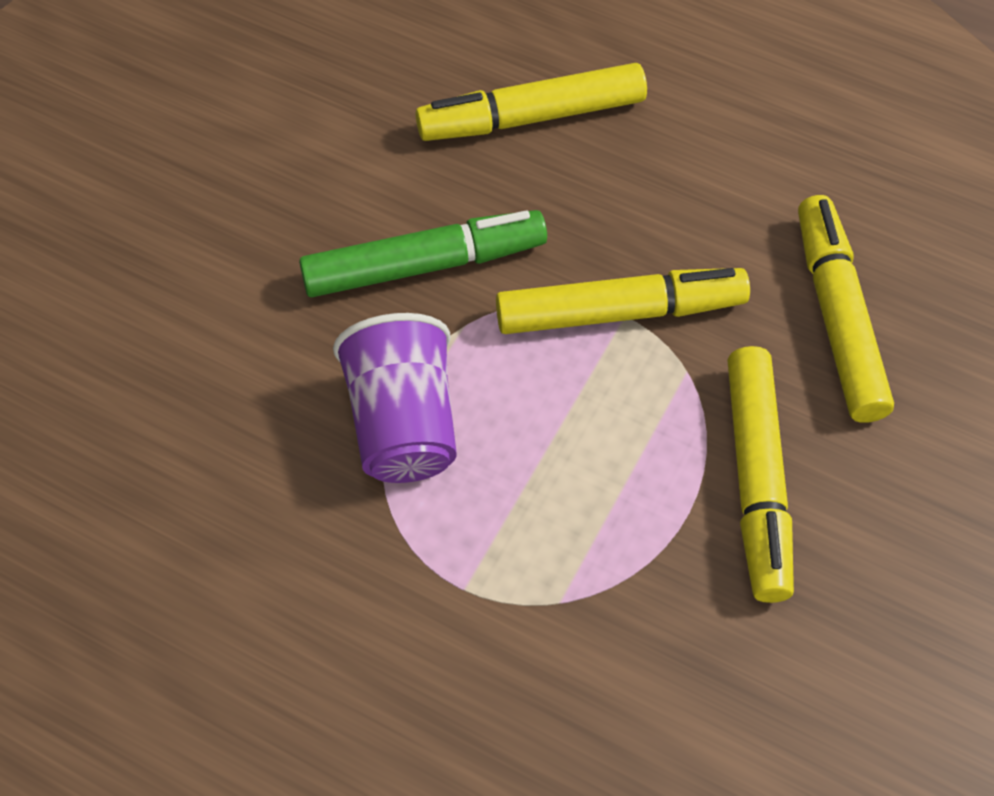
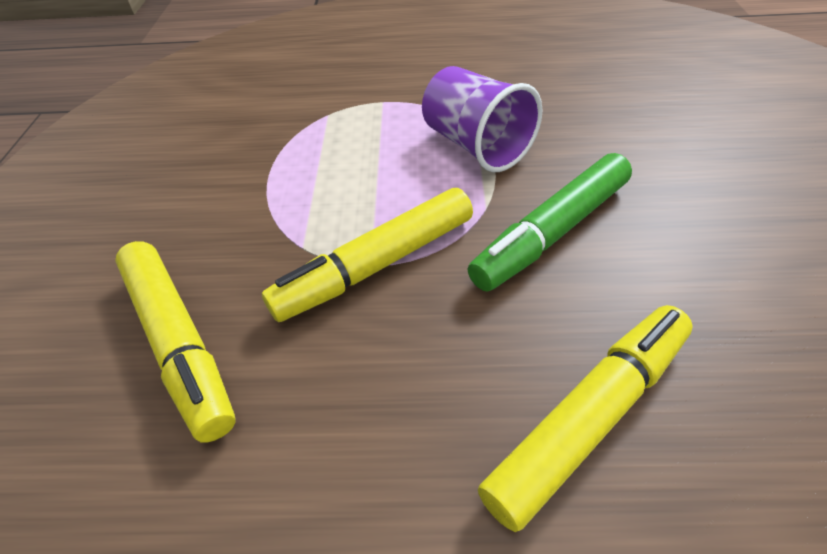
camera: 155 degrees right, 10 degrees down
(756, 481) = (227, 204): yellow marker -> none

